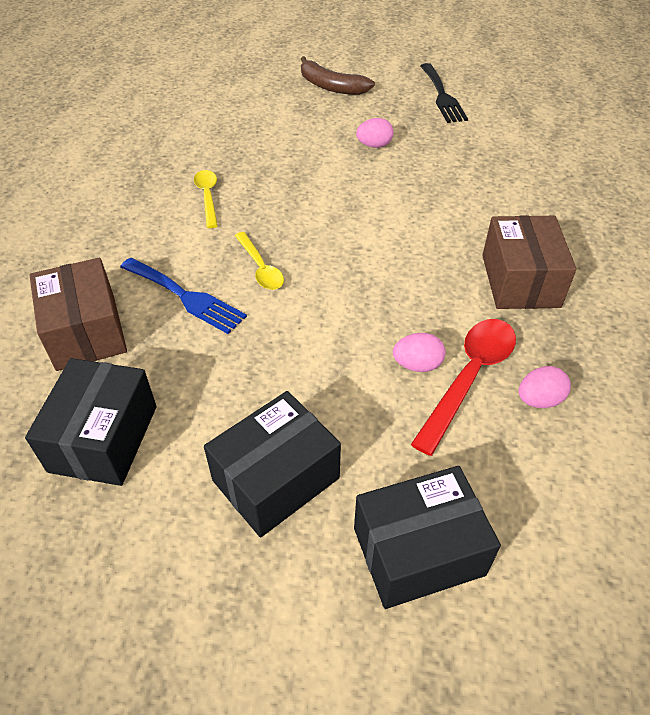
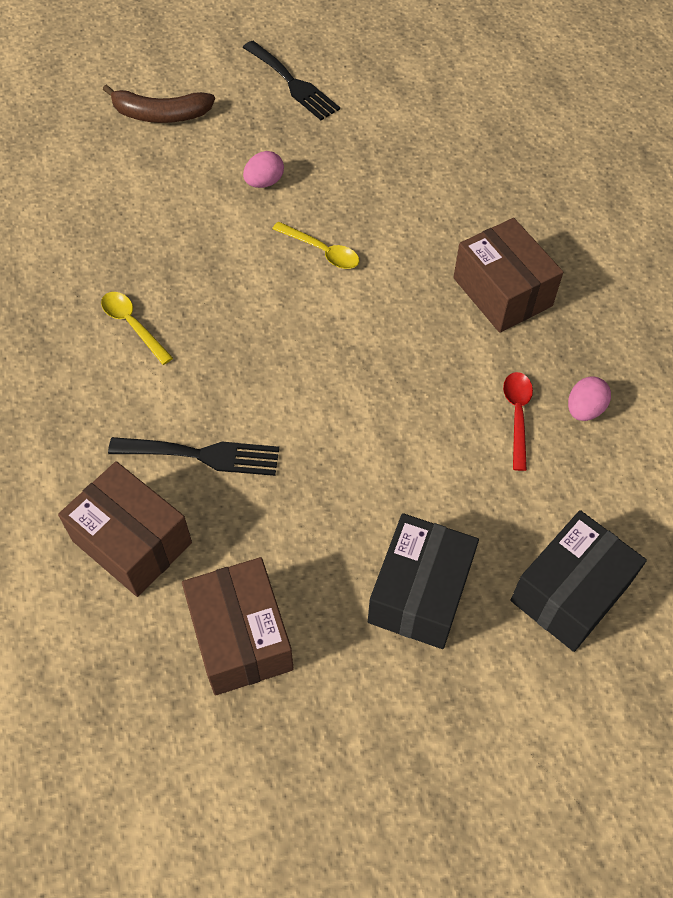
camera: 30 degrees left, 10 degrees up
(104, 438) = (241, 637): black box -> brown box
(186, 297) = (202, 455): blue fork -> black fork
(260, 268) = (253, 388): yellow spoon -> yellow spoon (322, 251)
(417, 365) = (466, 424): pink egg -> none
(469, 378) = (517, 415): red spoon -> red spoon, size x0.62

